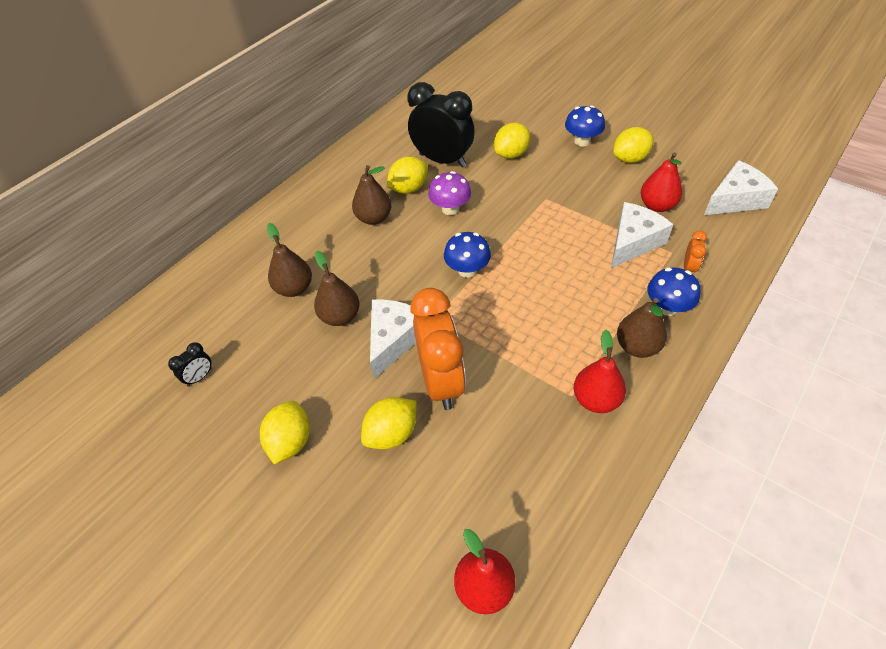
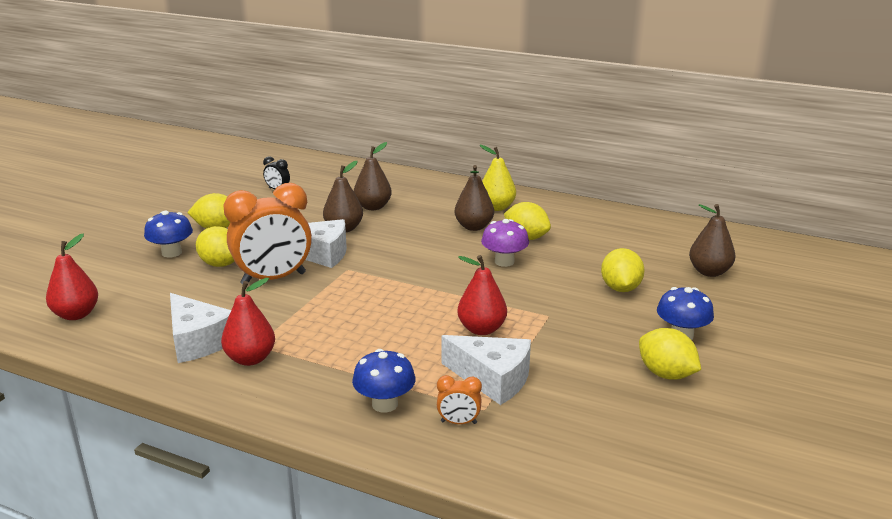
camera: 75 degrees right, 25 degrees down
(337, 197) = (496, 207): none -> yellow pear
(442, 160) = (583, 250): black clock -> none
(467, 270) = (415, 279): blue mushroom -> blue mushroom (171, 253)
(511, 154) = (620, 288): yellow lemon -> yellow lemon turned 60 degrees clockwise
(637, 346) = (321, 383): brown pear -> brown pear (709, 272)
(657, 205) = (573, 397): red pear -> red pear (481, 329)
(735, 199) = (623, 471): white cheese -> white cheese (198, 341)

